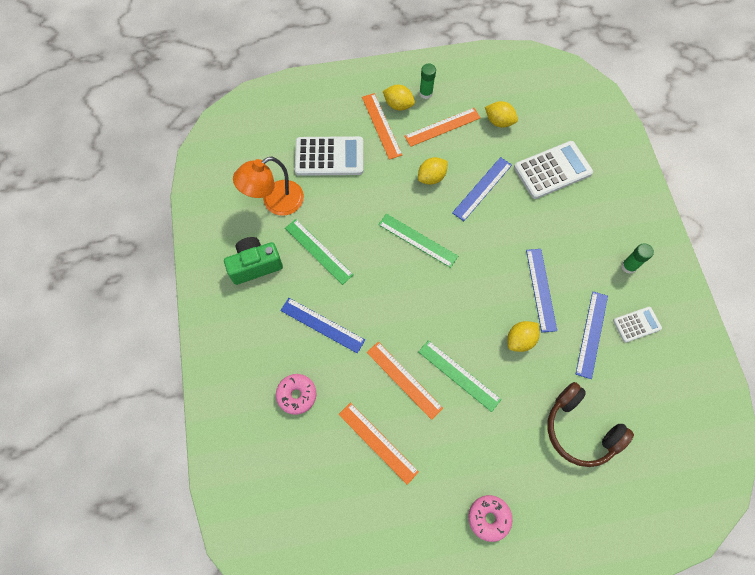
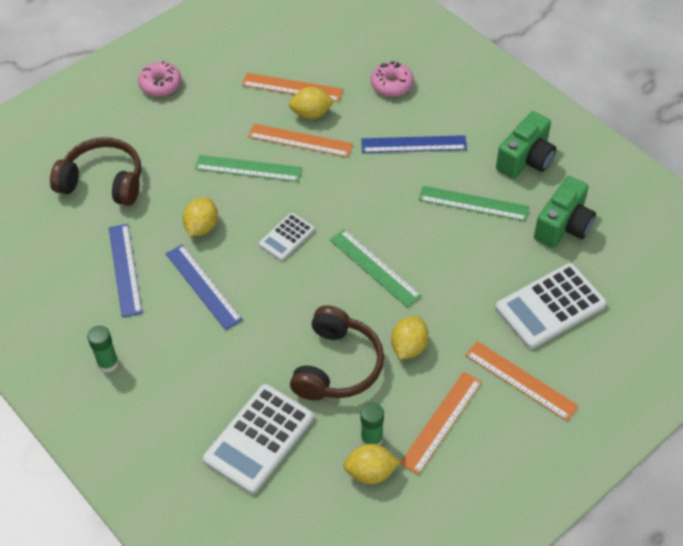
camera: 150 degrees right, 15 degrees down
(275, 202) = (563, 226): orange lamp -> green camera
(398, 105) = (522, 421): yellow lemon -> yellow lemon (311, 114)
(417, 240) = (375, 267): green ruler -> green ruler turned 45 degrees clockwise
(426, 93) = (499, 460): green glue stick -> green glue stick (371, 439)
(482, 188) = (337, 366): blue ruler -> brown headphones
(636, 324) = (76, 303): white calculator -> white calculator (286, 237)

